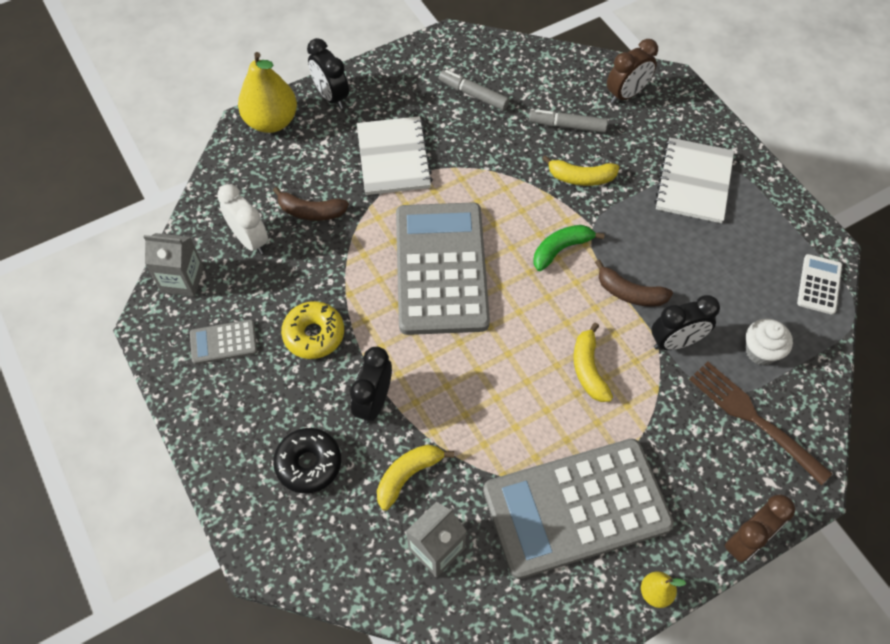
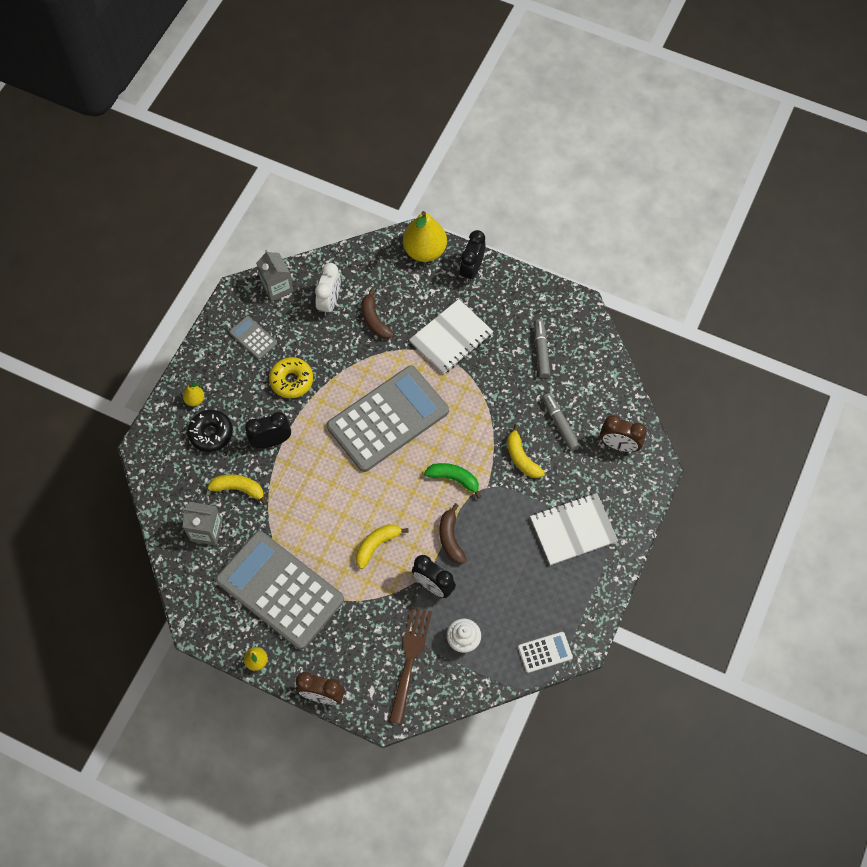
camera: 55 degrees right, 5 degrees up
(247, 455) = (195, 400): none -> yellow pear

